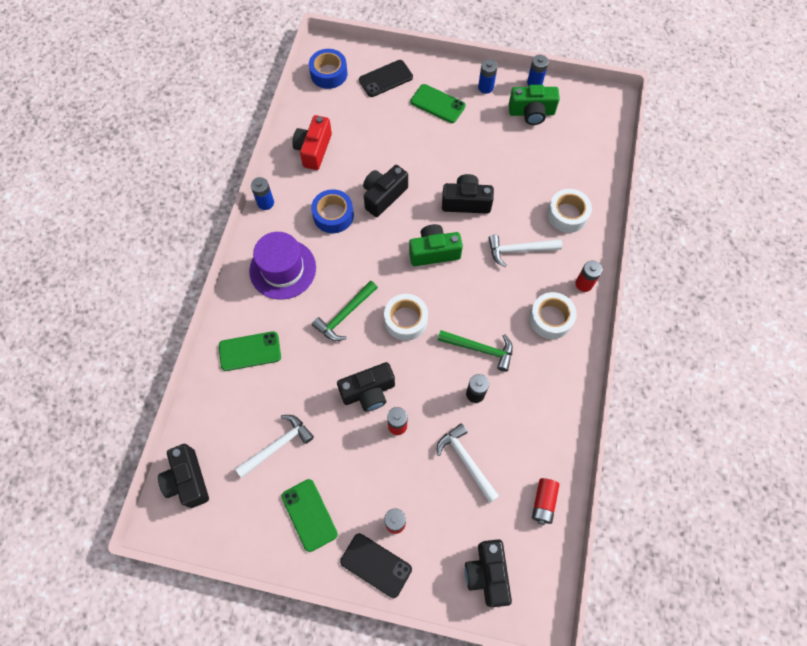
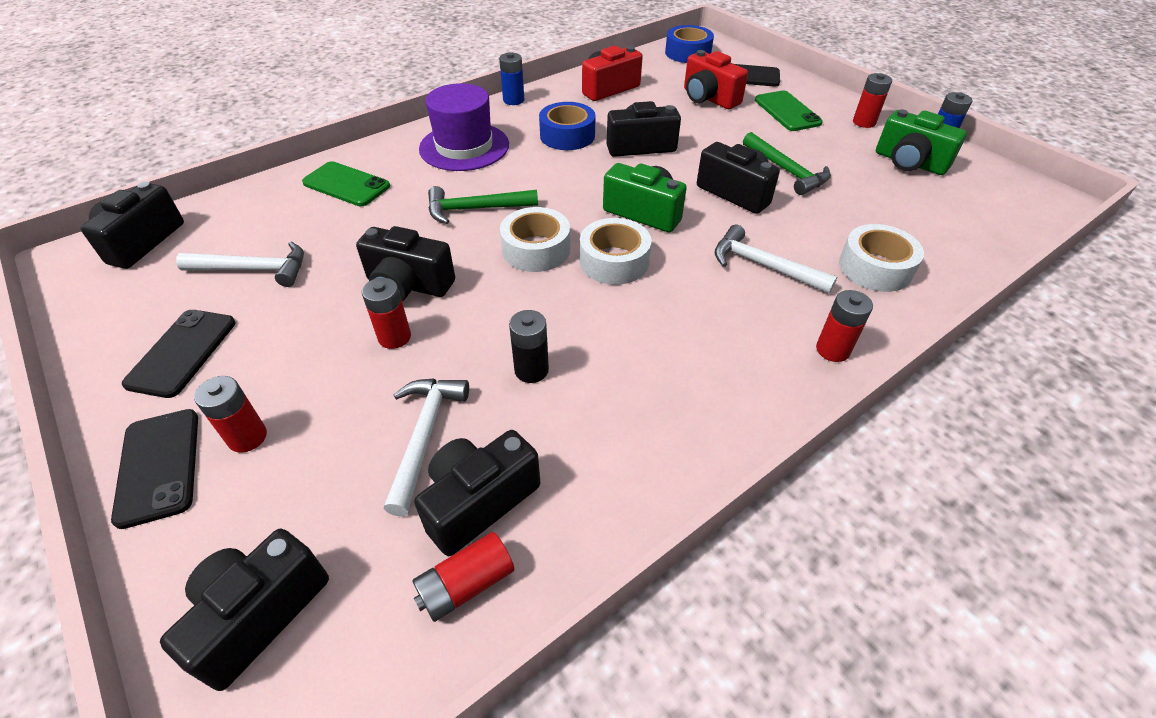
camera: 40 degrees right, 20 degrees down
(309, 515) = (182, 353): green phone -> black phone
(383, 119) = (708, 98): none -> red camera
(480, 349) = (595, 329): green hammer -> green hammer (786, 171)
(485, 87) = (864, 122): blue battery -> red battery
(516, 469) = (478, 501): none -> black camera
(550, 318) = (737, 357): white tape -> white tape (614, 261)

